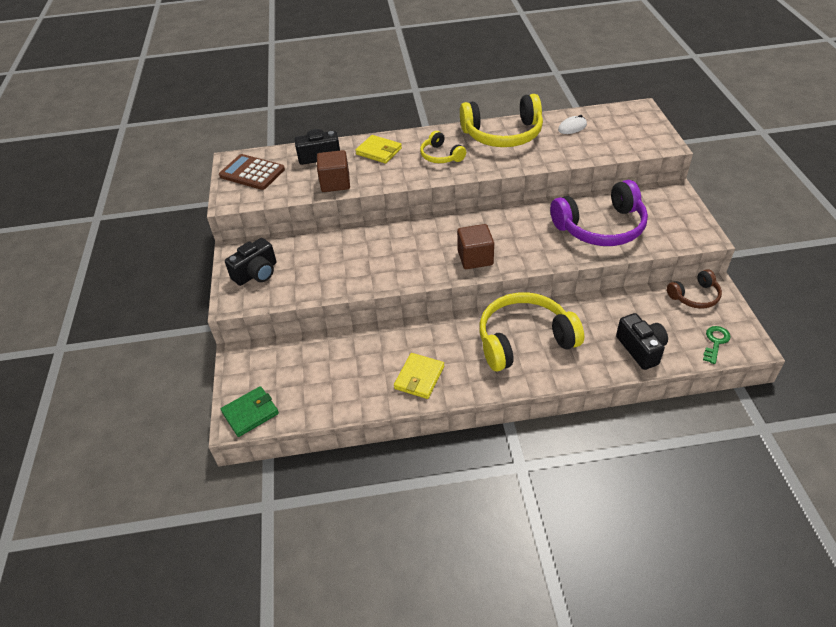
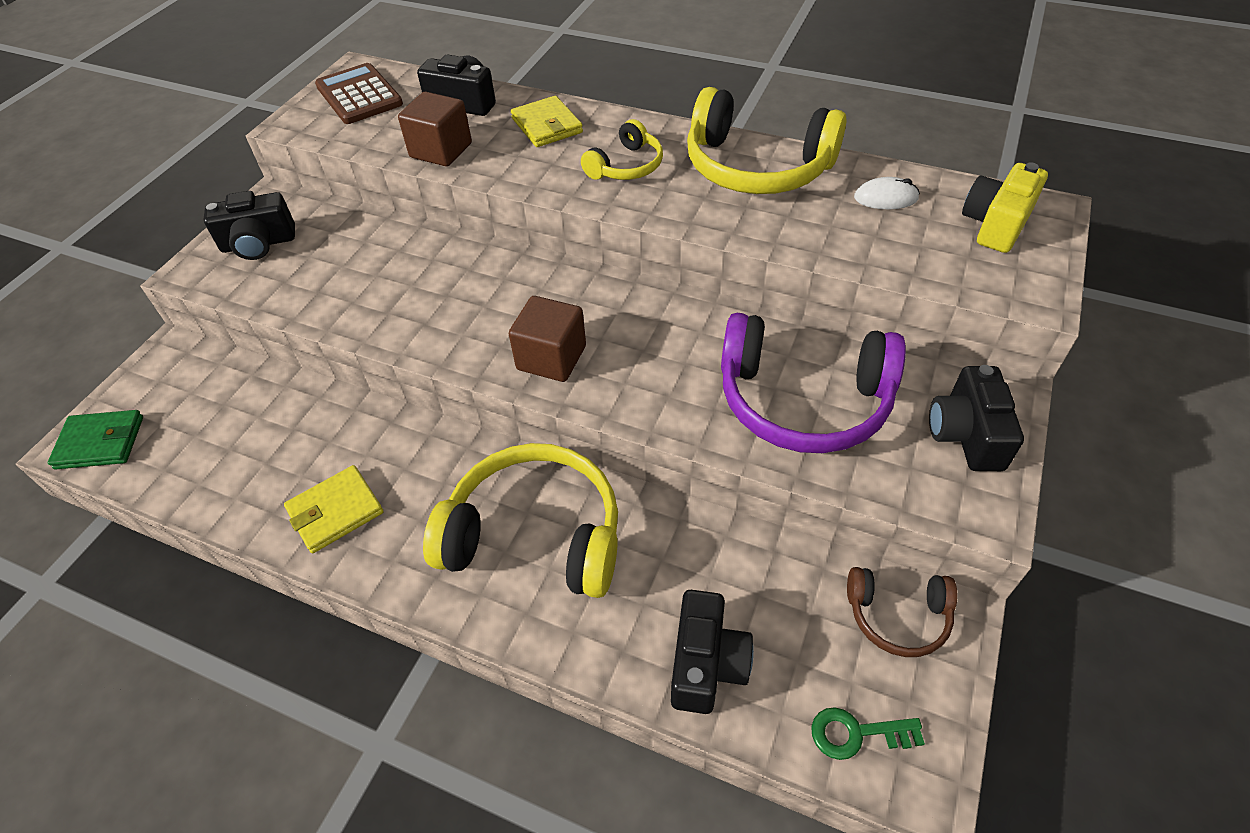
camera: 30 degrees right, 5 degrees up
(441, 156) = (626, 166): yellow headphones -> yellow headphones turned 135 degrees counterclockwise
(626, 122) = (995, 224): none -> yellow camera
(674, 212) = (966, 434): none -> black camera
(715, 342) = (857, 733): green key -> green key turned 150 degrees counterclockwise

